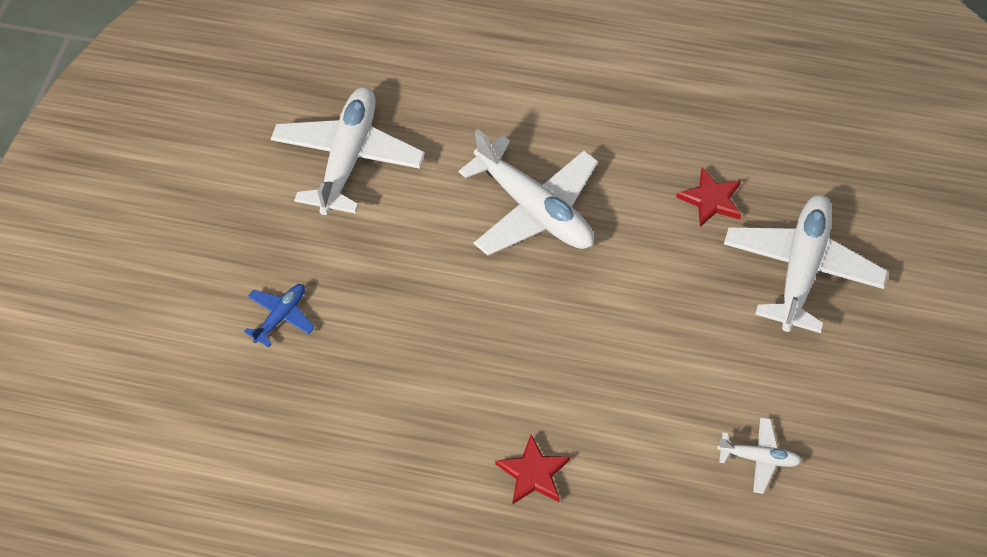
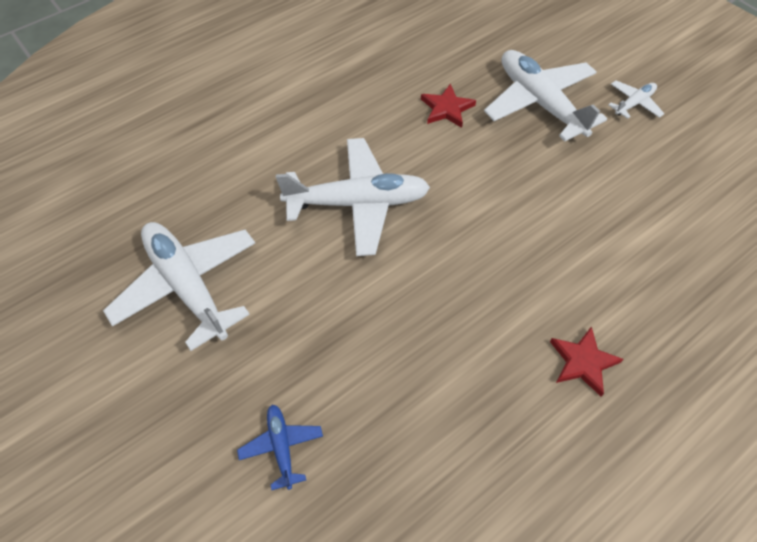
camera: 50 degrees left, 0 degrees up
(758, 458) = (667, 219): white plane -> white plane (634, 104)

